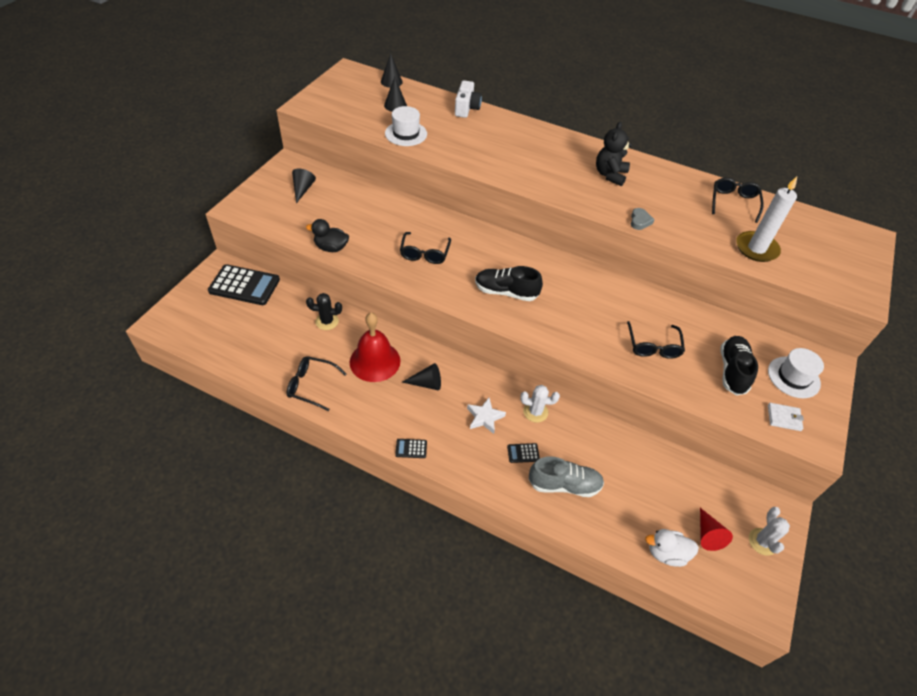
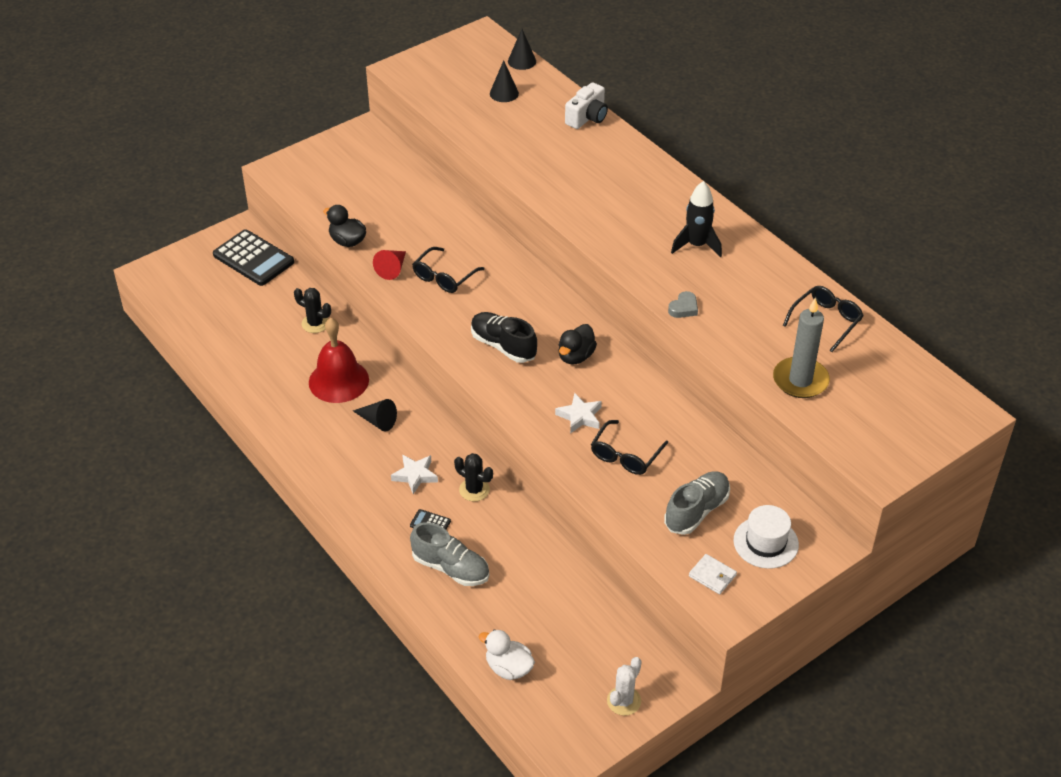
camera: 30 degrees right, 5 degrees down
(303, 189) = (359, 166): black cone -> none
(311, 385) = (259, 383): black glasses -> none
(406, 134) = (490, 132): white hat -> none
(411, 448) = (318, 477): black calculator -> none
(535, 412) = (474, 490): white cactus -> black cactus
(562, 283) = (576, 356): none -> black duck
(600, 327) = (580, 416): none -> white star
(610, 175) = (696, 245): black teddy bear -> black rocket
(708, 534) = (568, 671): red cone -> red cone (392, 269)
(732, 371) = (696, 511): black shoe -> grey shoe
(756, 248) = (800, 380): white candle -> grey candle

